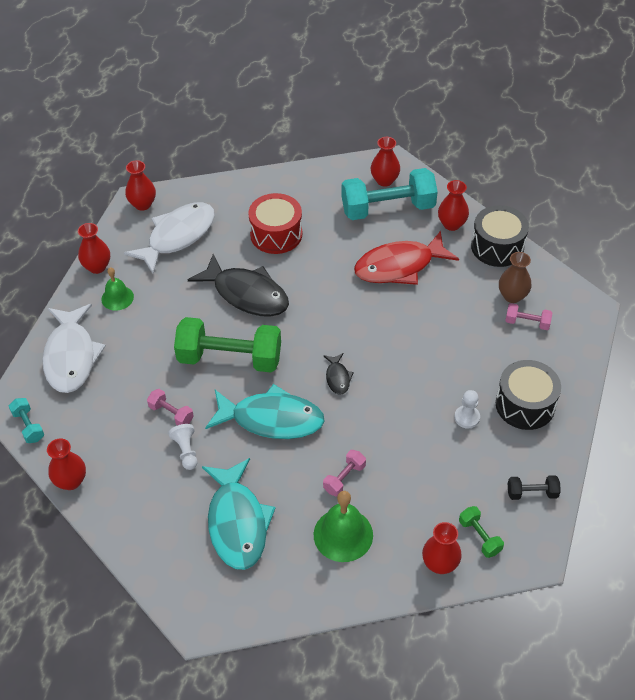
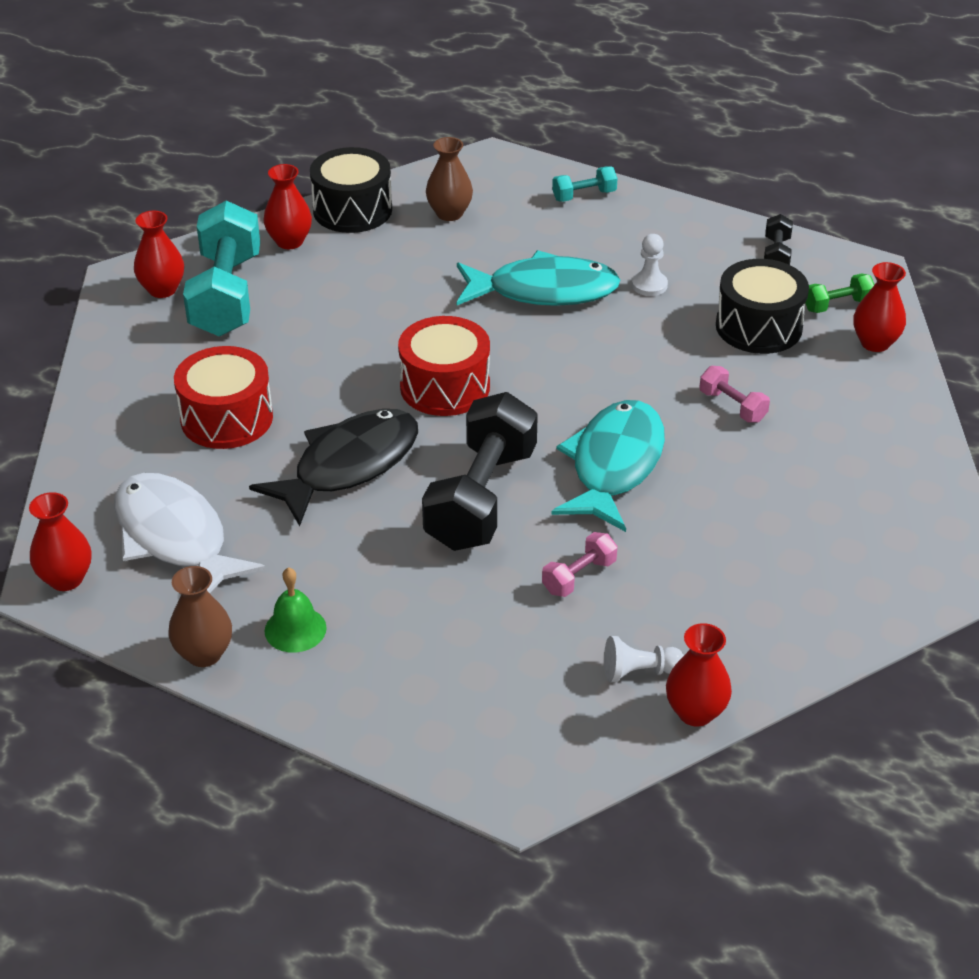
camera: 80 degrees left, 10 degrees down
(28, 426) = (565, 769): turquoise dumbbell -> turquoise dumbbell (584, 195)
(71, 356) = (417, 701): white fish -> none
(97, 267) = (204, 654): red vase -> brown vase
(186, 451) = (657, 565): white pawn -> white pawn (639, 672)
(230, 358) = (481, 498): green dumbbell -> black dumbbell
(237, 522) = (796, 520): turquoise fish -> turquoise fish (544, 291)
(327, 325) = (445, 387): none -> red drum
(337, 378) = (551, 389): black fish -> none
(343, 534) = (825, 419): green bell -> none
(399, 266) = (353, 301): red fish -> none
(525, 405) = (638, 236): black drum -> black drum (758, 327)
(527, 323) = (501, 210): pink dumbbell -> none

